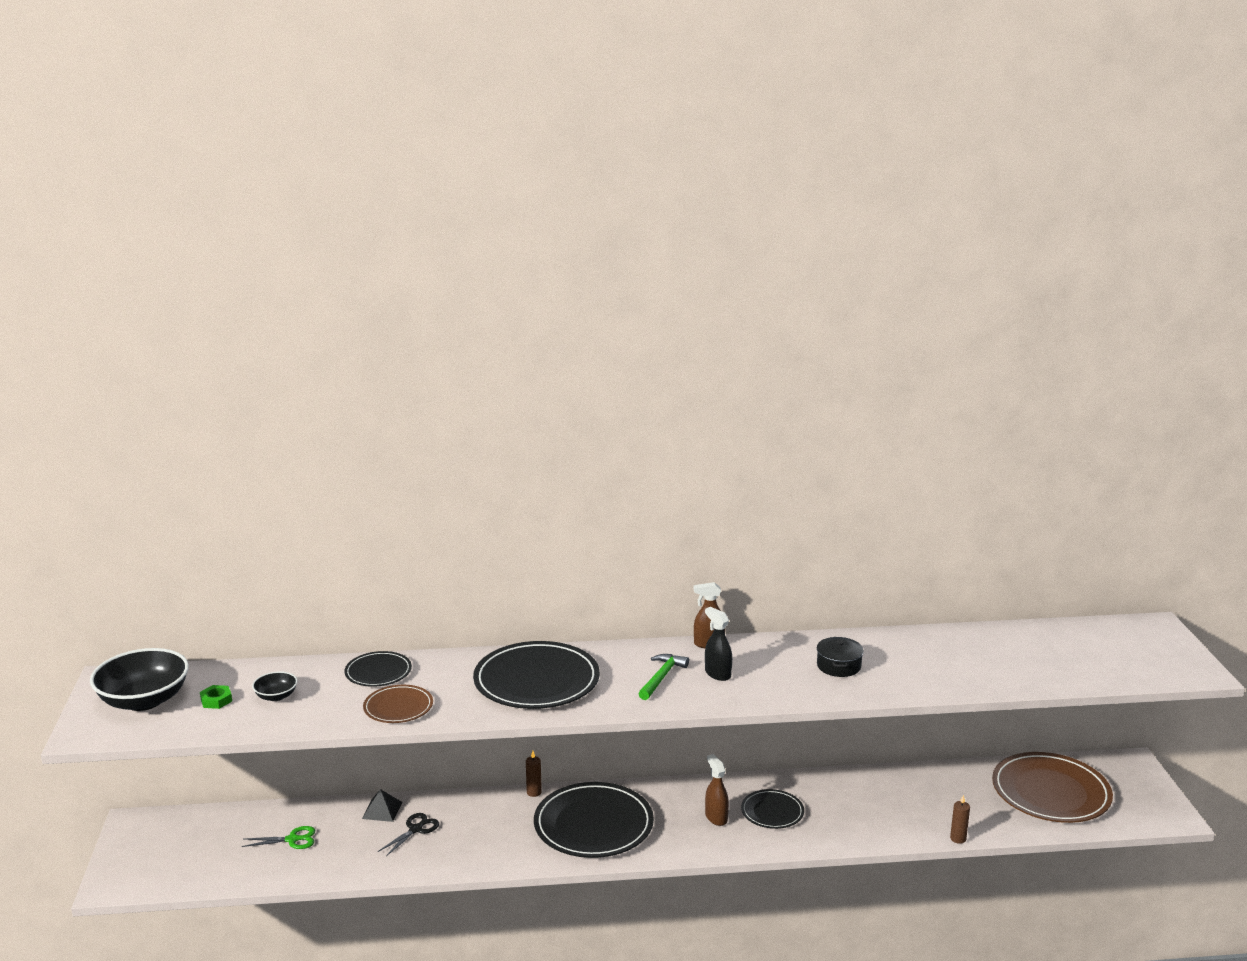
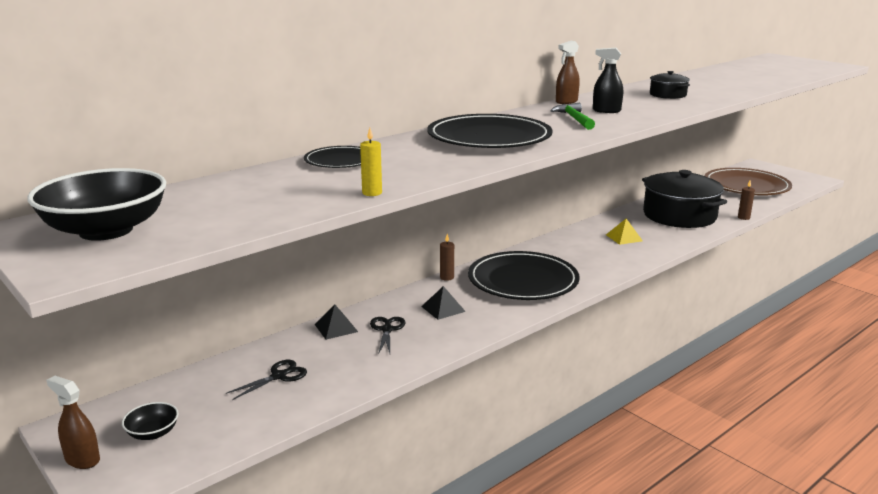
camera: 35 degrees left, 0 degrees up
(216, 700) = (201, 210): green nut -> none
(276, 696) = (266, 194): black bowl -> black bowl (153, 433)
(292, 839) = (279, 376): green scissors -> black scissors
(340, 723) = (372, 193): none -> yellow candle
(398, 707) = (406, 173): brown plate -> none
(485, 827) = (443, 309): none -> black pyramid
(716, 817) = (596, 251): brown spray bottle -> brown spray bottle (82, 459)
(772, 812) = (624, 237): black plate -> yellow pyramid
(885, 806) = (679, 215): none -> black pot

